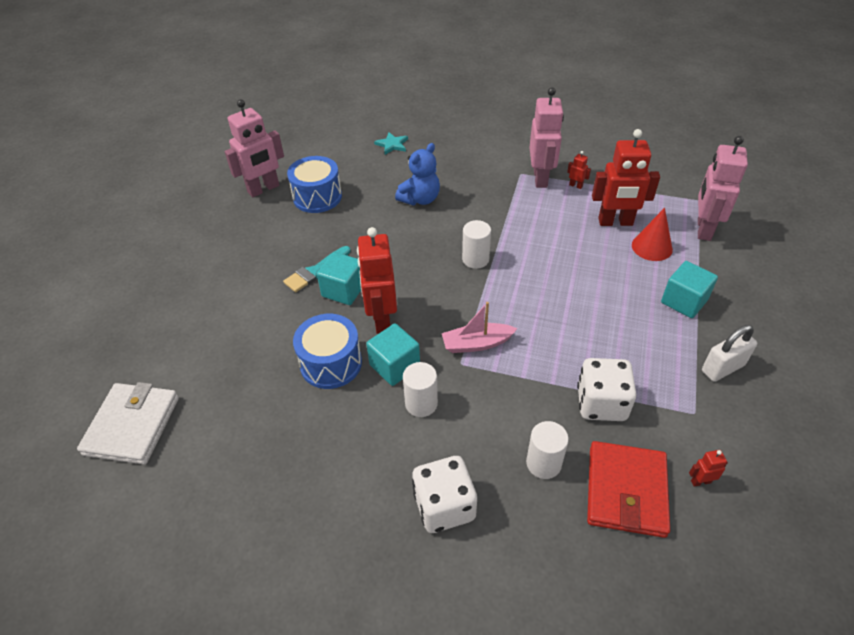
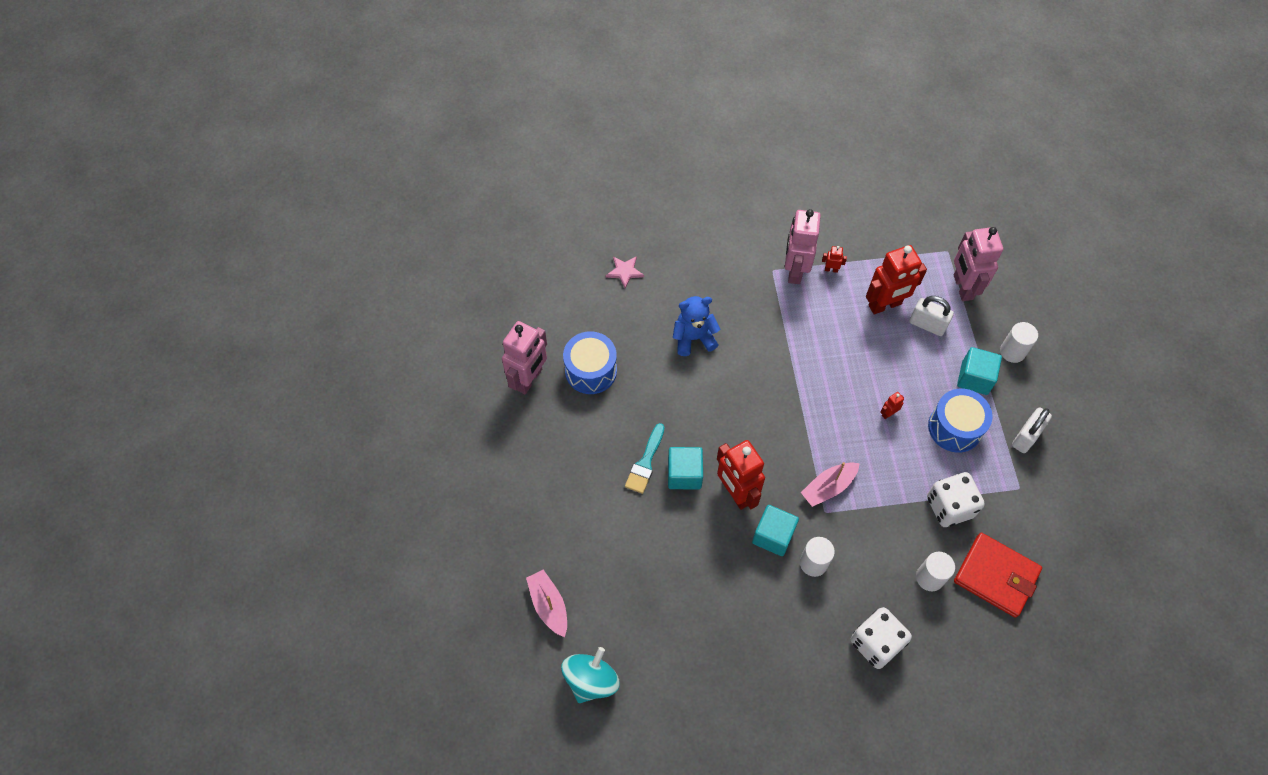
camera: 25 degrees left, 15 degrees up
(132, 426) = (591, 680): white wallet -> turquoise spinning top
(147, 349) = (548, 605): none -> pink boat
(331, 363) = (719, 554): blue drum -> blue drum (955, 427)
(392, 145) = (625, 272): turquoise star -> pink star
(420, 199) = (693, 338): blue teddy bear -> blue teddy bear turned 120 degrees counterclockwise
(475, 259) = (782, 395): white cylinder -> white cylinder (1012, 351)
(541, 178) = (794, 270): pink robot -> pink robot turned 150 degrees counterclockwise
(626, 491) = (996, 576): red wallet -> red wallet turned 45 degrees counterclockwise
(652, 247) = (927, 324): red cone -> white padlock
(700, 481) = (1043, 546): red robot -> red robot (888, 413)

